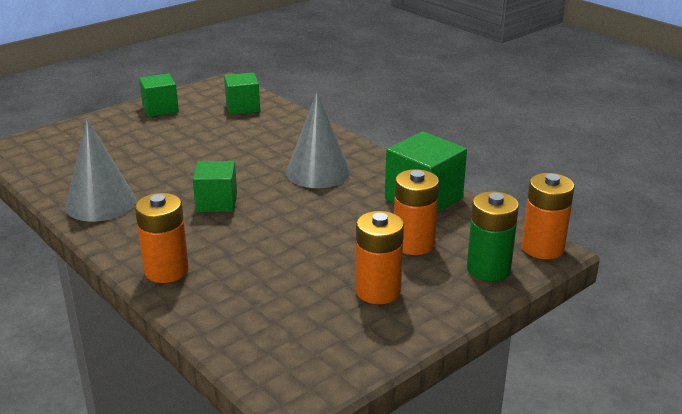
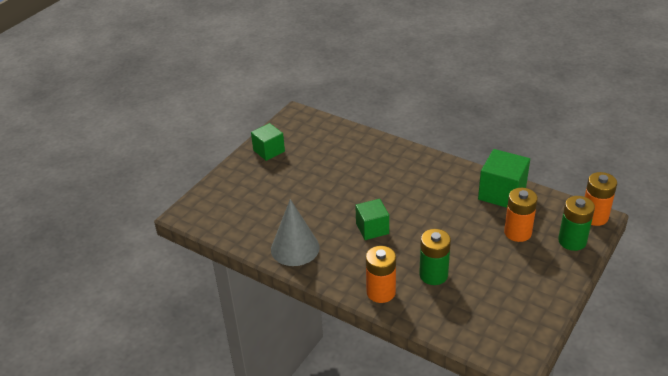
camera: 15 degrees left, 10 degrees up
(243, 107) = (327, 136): green cube -> none
(255, 266) = (433, 275): none -> green battery
(318, 172) = (420, 186): grey cone -> none
(378, 291) = (518, 274): orange battery -> none

